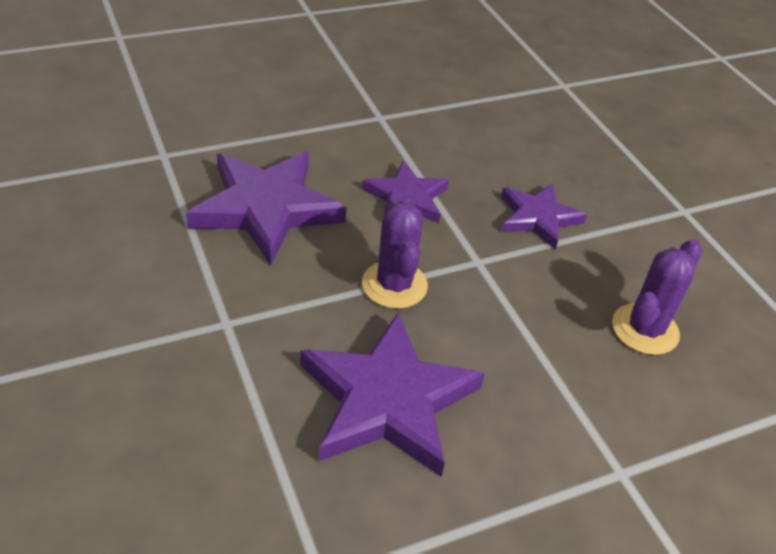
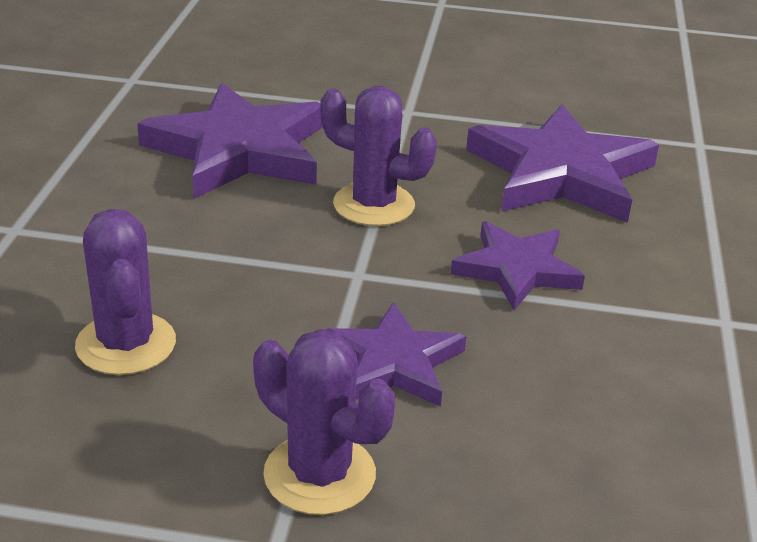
camera: 125 degrees right, 10 degrees down
(634, 213) = (319, 474): none -> purple cactus

